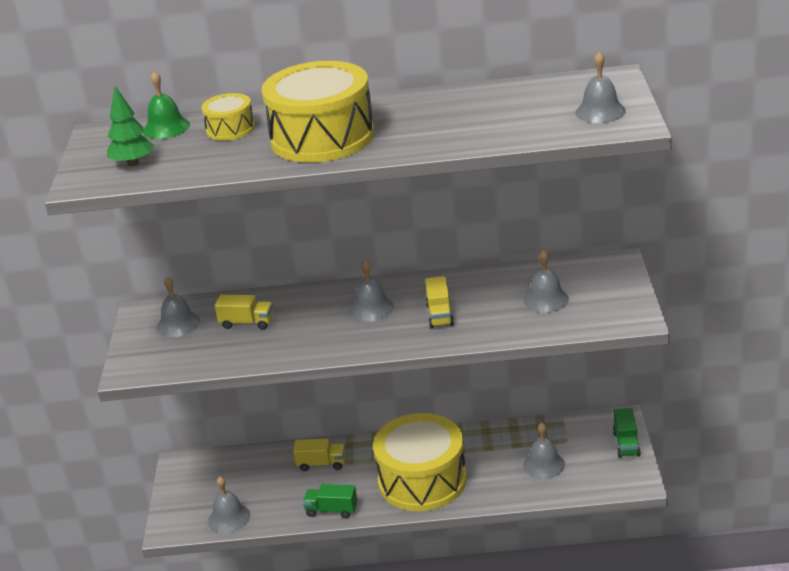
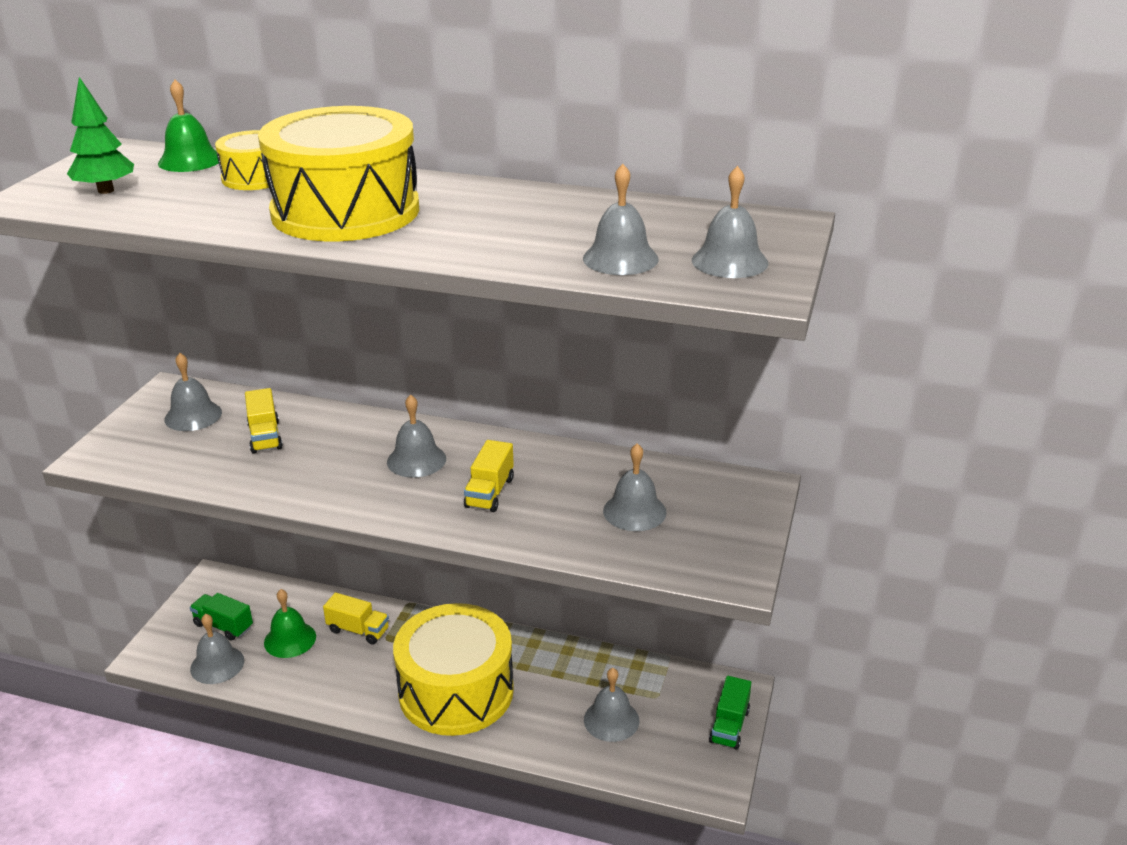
camera: 15 degrees right, 0 degrees up
(247, 323) = (265, 436): yellow truck -> yellow truck turned 45 degrees clockwise
(273, 485) = (290, 639): none -> green bell
(331, 510) = (331, 695): green truck -> green truck (223, 626)
(532, 126) = (620, 258): none -> grey bell

